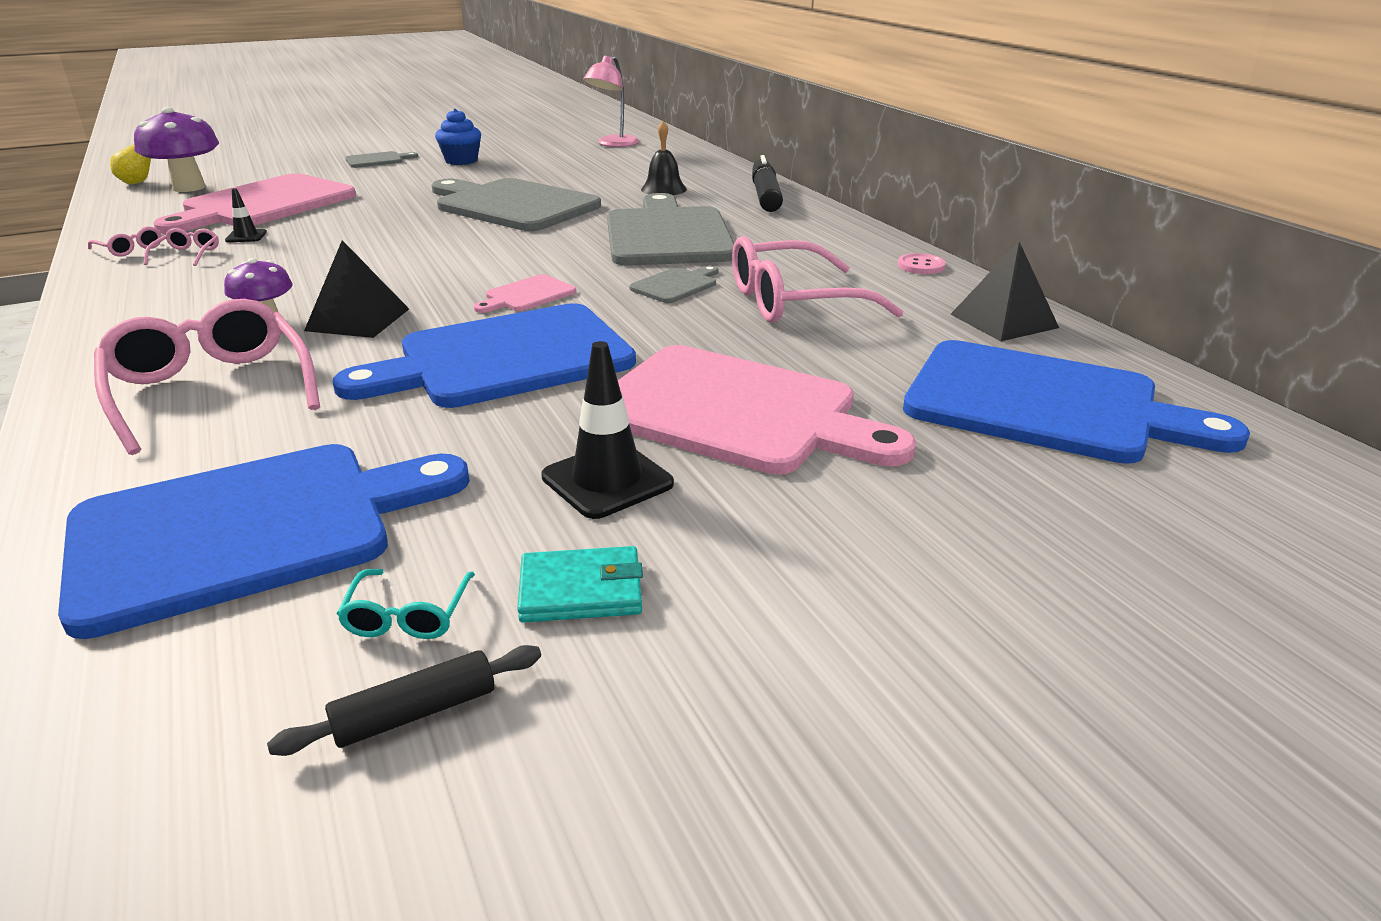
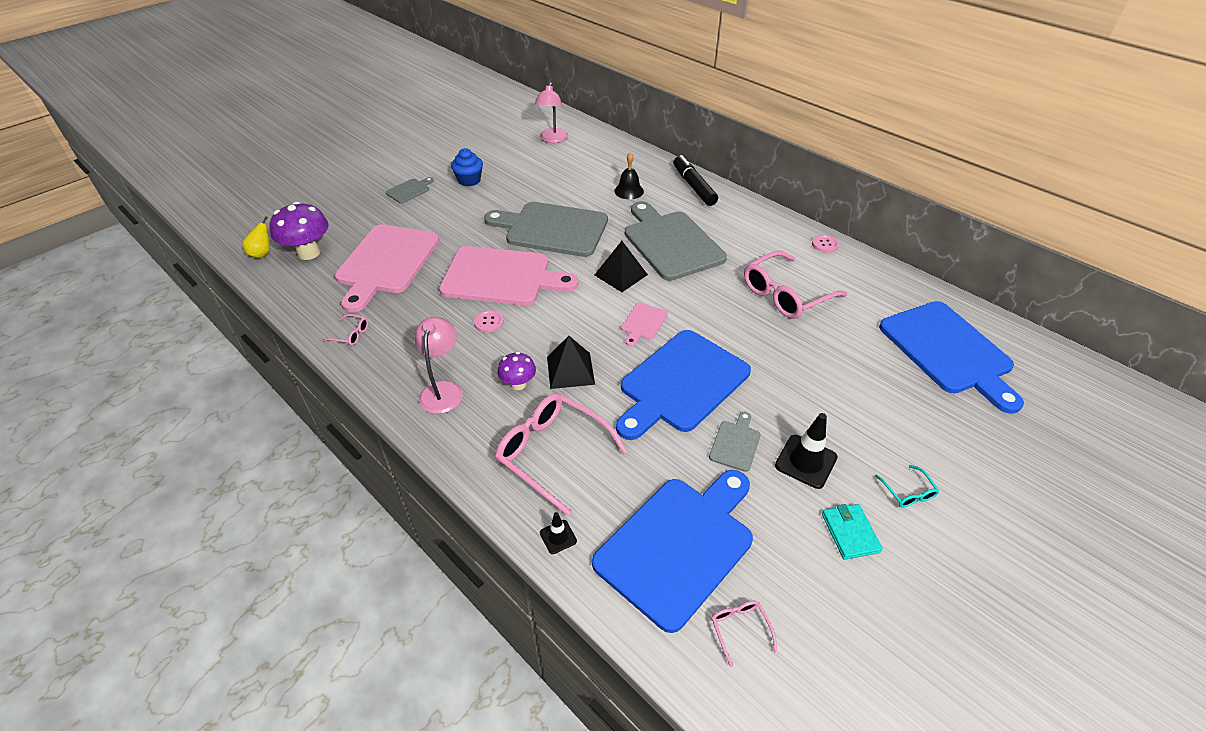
camera: 20 degrees left, 15 degrees up
(162, 308) = (443, 390): none -> pink lamp
(187, 255) = (397, 332): pink glasses -> pink glasses (740, 629)
(246, 236) = (414, 302): black traffic cone -> black traffic cone (558, 537)
(313, 264) = (489, 322): none -> pink button
(408, 615) = (795, 570): turquoise glasses -> turquoise glasses (907, 492)
(415, 713) = (844, 618): black rolling pin -> none
(581, 590) = (850, 533): turquoise wallet -> turquoise wallet turned 75 degrees counterclockwise
(676, 285) = (715, 293): grey cutting board -> grey cutting board (735, 443)
(735, 412) = (823, 395): pink cutting board -> pink cutting board (501, 277)
(1004, 321) = (893, 287): black pyramid -> black pyramid (621, 274)
(1044, 404) = (948, 351): blue cutting board -> blue cutting board turned 60 degrees clockwise

